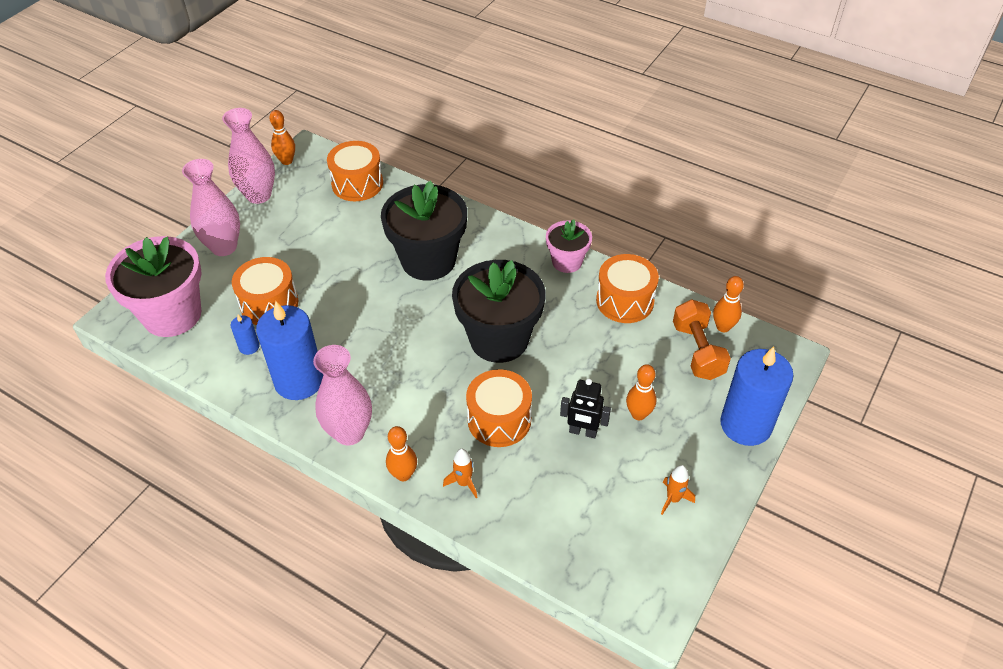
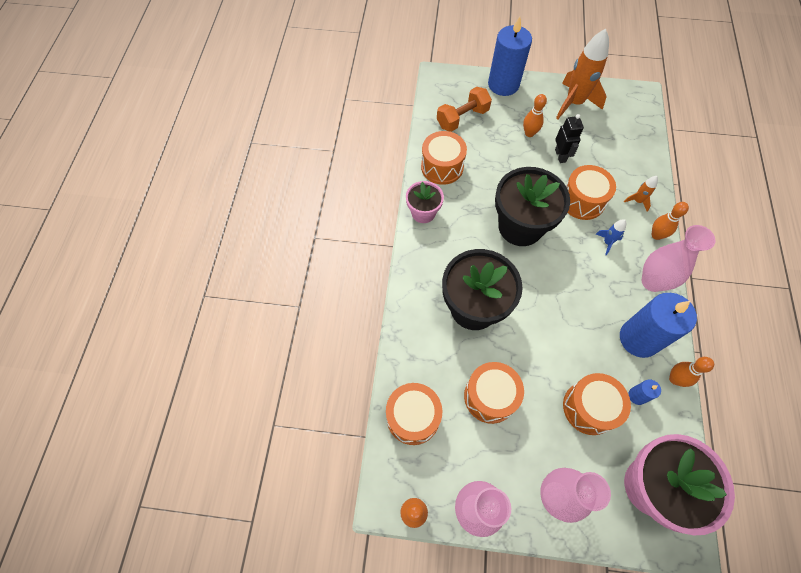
camera: 115 degrees left, 15 degrees up
(335, 238) = (490, 396): none -> orange drum
(426, 414) = (607, 242): none -> blue rocket
(673, 499) = (574, 103): orange rocket -> orange rocket, size x2.25
(723, 327) = (434, 111): orange bowling pin -> orange bowling pin (675, 379)

